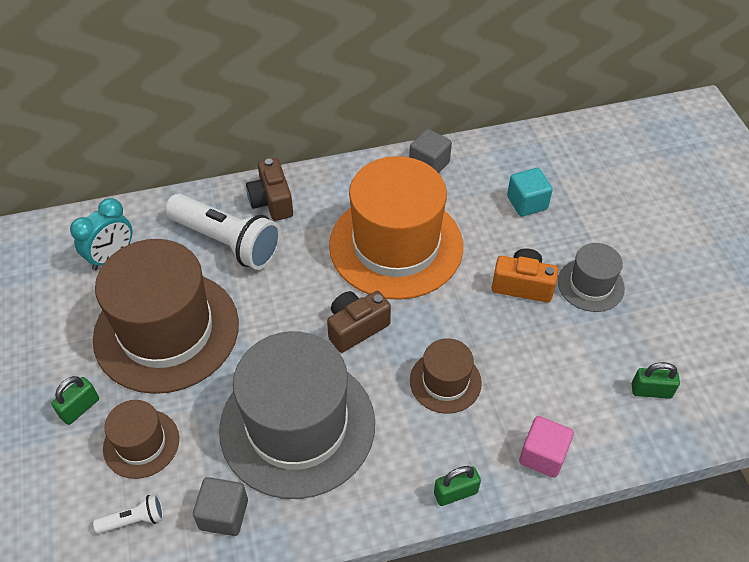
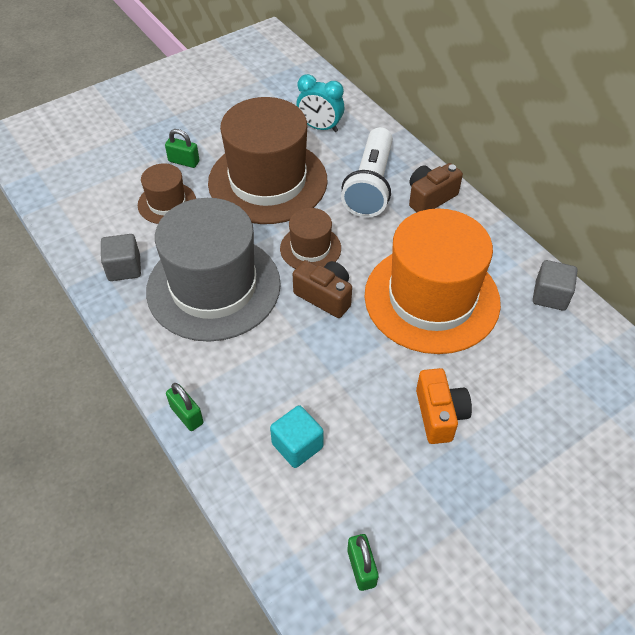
camera: 70 degrees right, 0 degrees up
(134, 520) = (107, 221): white flashlight -> none
(445, 381) = (296, 378): brown hat -> brown hat (310, 248)
(527, 203) = (553, 393): turquoise cube -> turquoise cube (297, 445)
(542, 455) = (247, 477): pink cube -> none
(590, 285) = (474, 480): grey hat -> none

